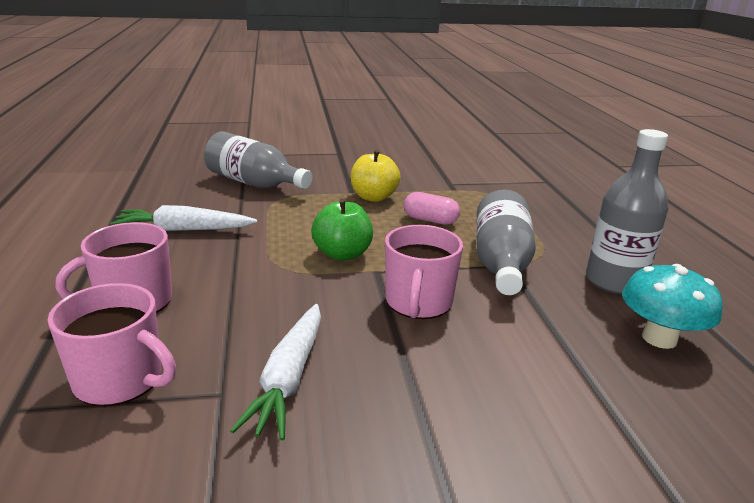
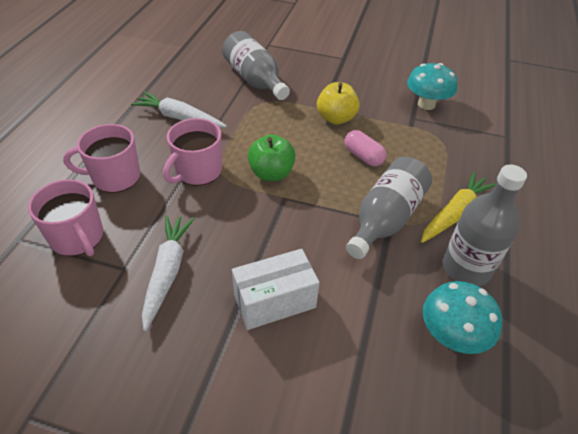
camera: 25 degrees right, 20 degrees up
(289, 378) = (167, 272): white carrot -> white carrot turned 150 degrees clockwise
(418, 302) = (292, 237): pink mug -> pink mug (198, 171)
(452, 366) = (274, 301): none -> white box
(453, 172) = (426, 104): none -> turquoise mushroom
(560, 243) = (455, 213): none -> yellow carrot

